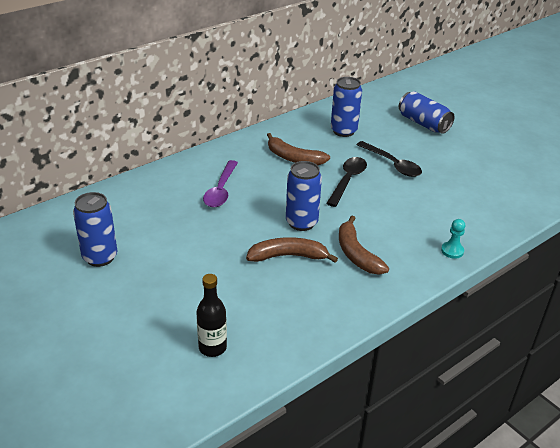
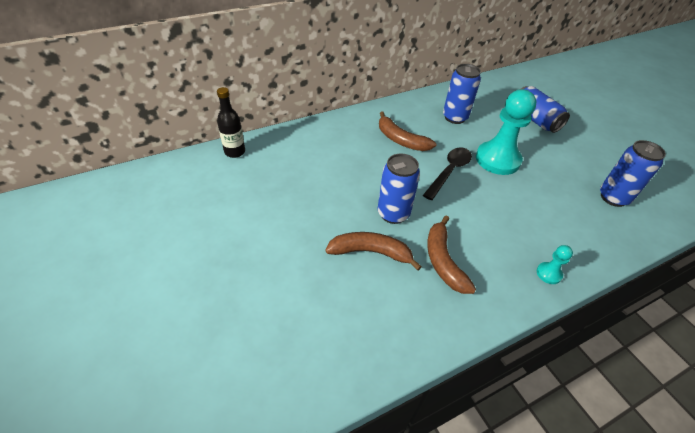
camera: 10 degrees right, 10 degrees up
(100, 257) = (185, 223): blue can -> blue can (613, 197)
(212, 347) = (262, 359): black bottle -> black bottle (235, 152)
(221, 190) = (322, 165): purple spoon -> none
(392, 164) = (497, 160): black spoon -> turquoise pawn

